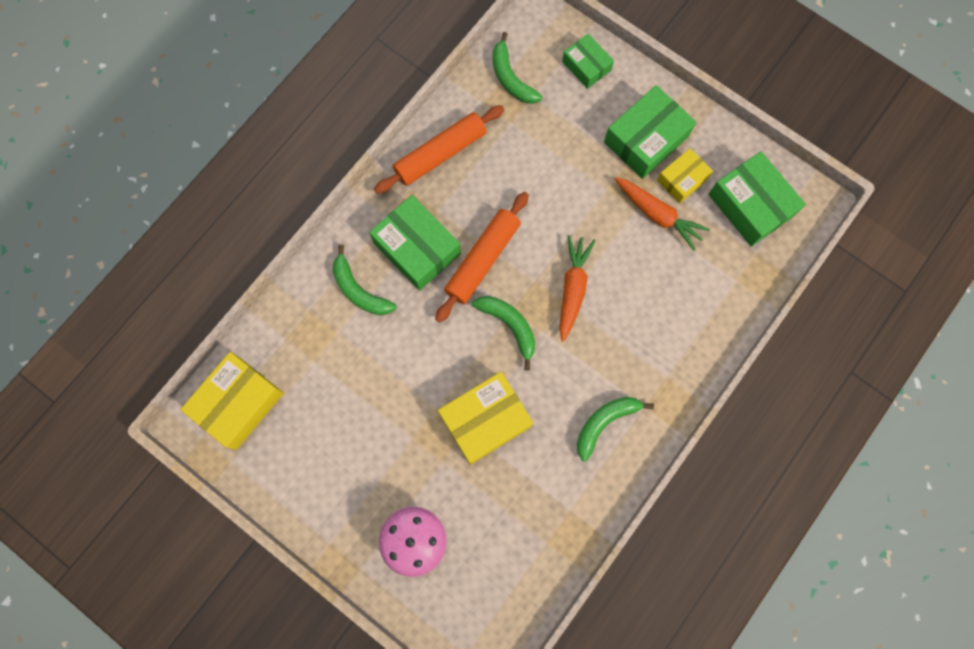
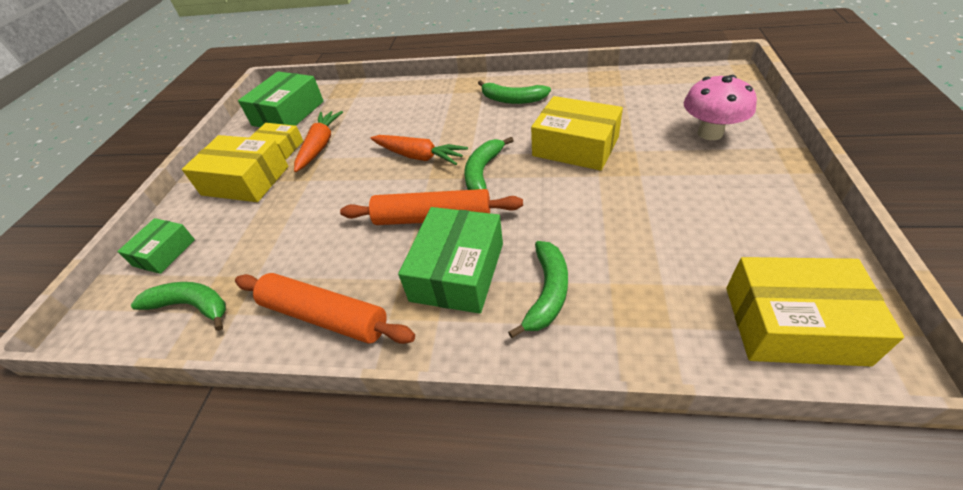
camera: 115 degrees left, 30 degrees down
(511, 78) = (192, 306): green banana -> green banana turned 105 degrees counterclockwise
(572, 289) = (419, 156): orange carrot -> orange carrot turned 135 degrees counterclockwise
(646, 139) = (245, 181): green box -> yellow box

